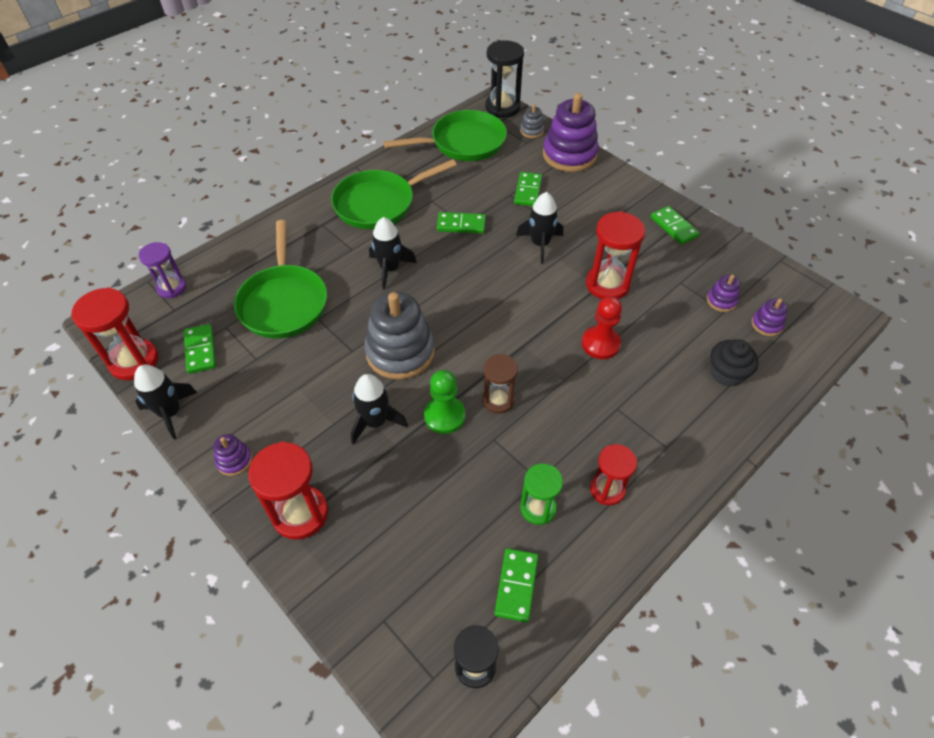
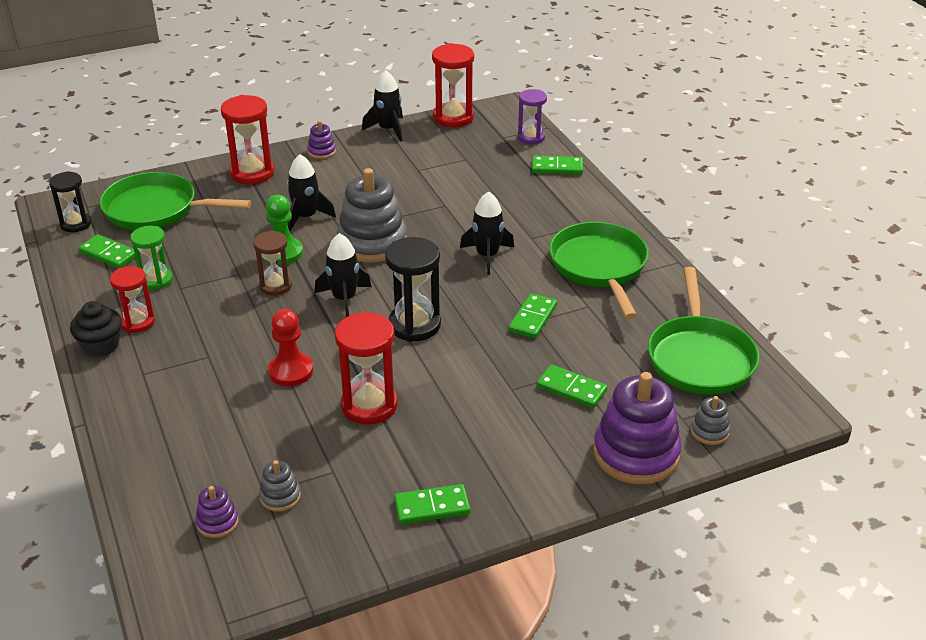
camera: 110 degrees right, 15 degrees down
(200, 350) = (445, 146): green domino -> green domino (557, 168)
(284, 302) = (478, 190): green pan -> green pan (157, 210)
(502, 107) = (781, 417): black hourglass -> black hourglass (414, 325)
(540, 244) = (466, 371): black rocket -> black rocket (344, 299)
(721, 301) = (280, 496): purple stacking toy -> grey stacking toy
(726, 373) = (183, 453): black cupcake -> black cupcake (101, 345)

